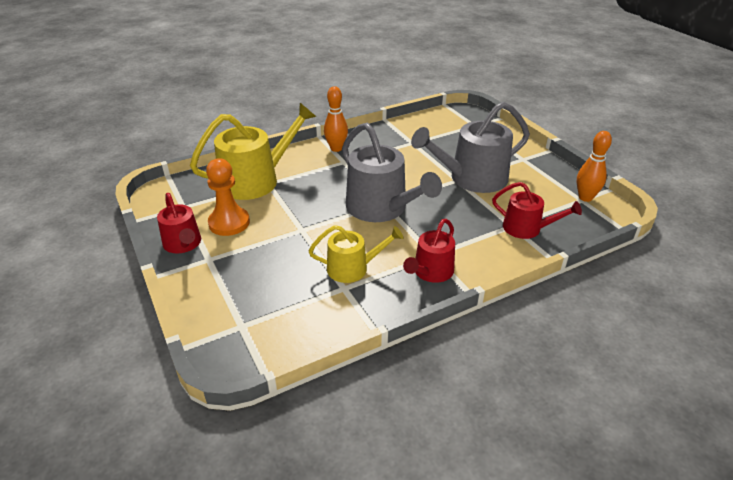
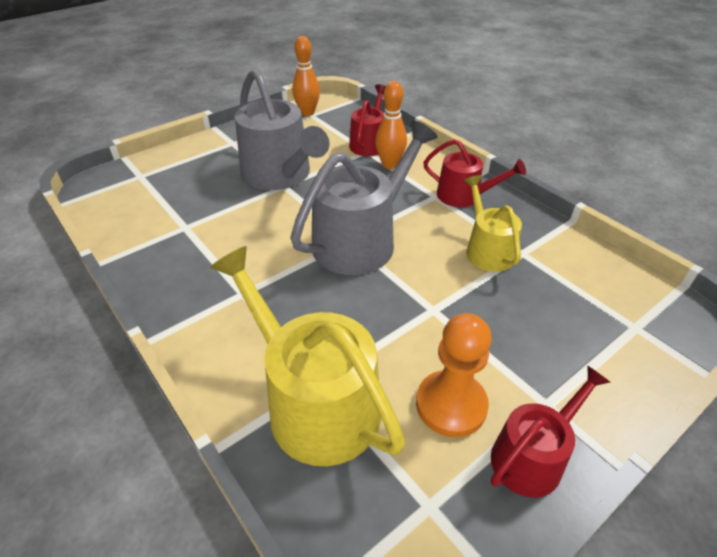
camera: 100 degrees left, 5 degrees up
(336, 148) = (198, 309): orange bowling pin -> orange bowling pin (390, 165)

